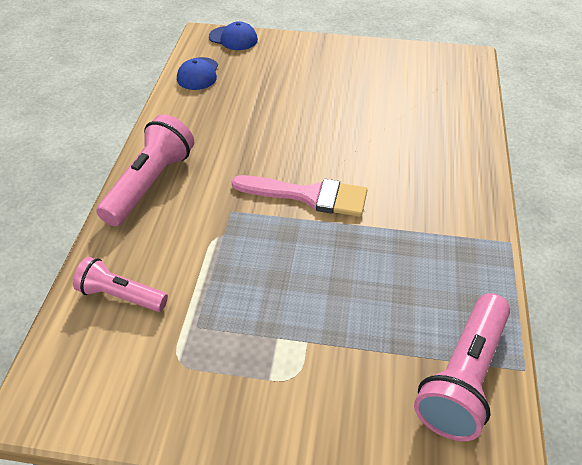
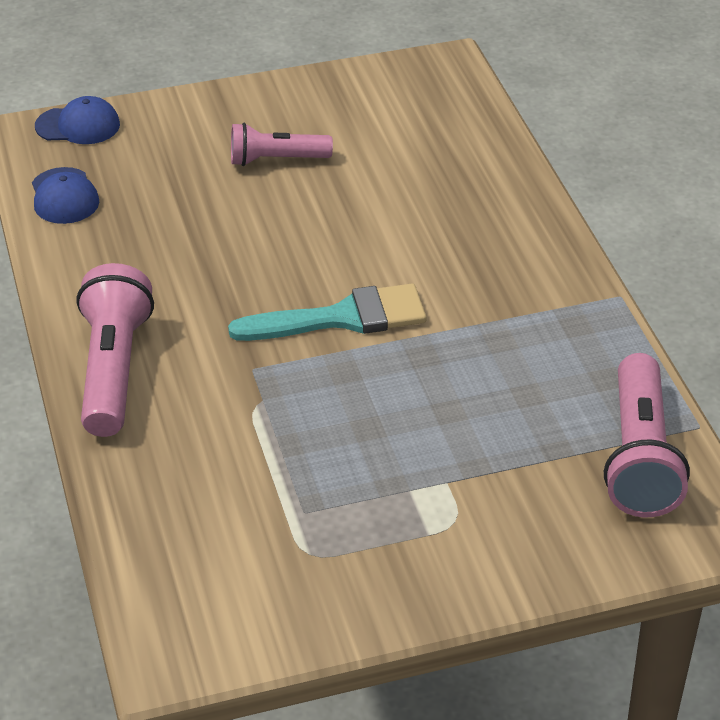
camera: 25 degrees left, 5 degrees down
(121, 296) = (182, 512): pink flashlight -> pink flashlight (276, 160)
(309, 196) = (342, 318): pink brush -> turquoise brush

